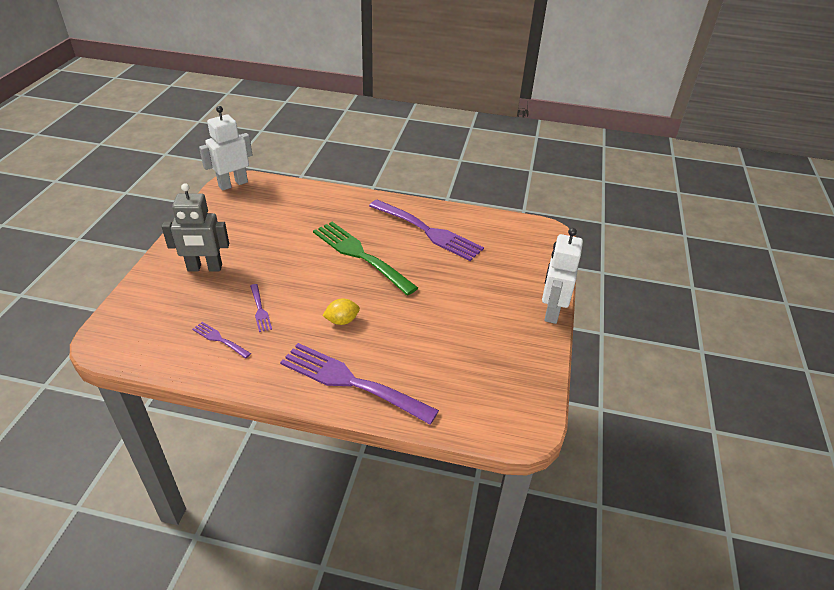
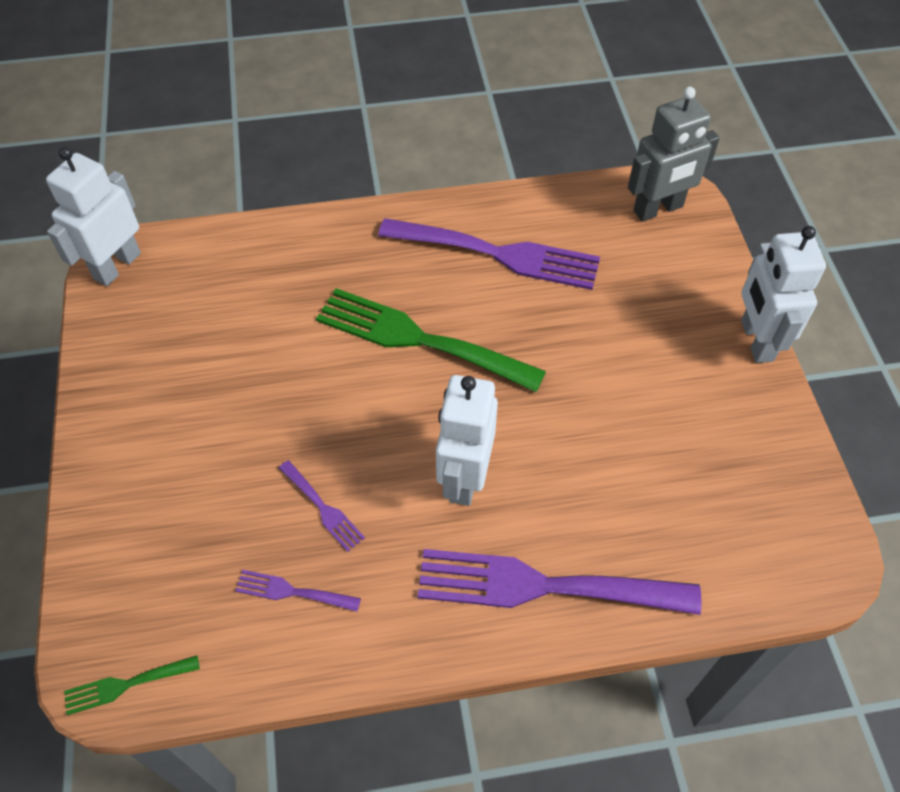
camera: 20 degrees left, 15 degrees up
(113, 349) = (126, 685): none -> green fork
(205, 268) = (178, 460): grey robot -> grey robot (658, 209)
(342, 321) = (464, 478): yellow lemon -> white robot

